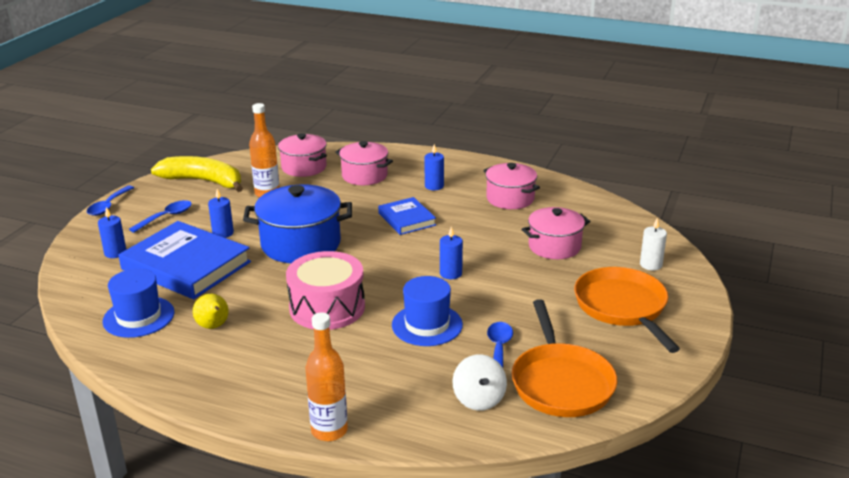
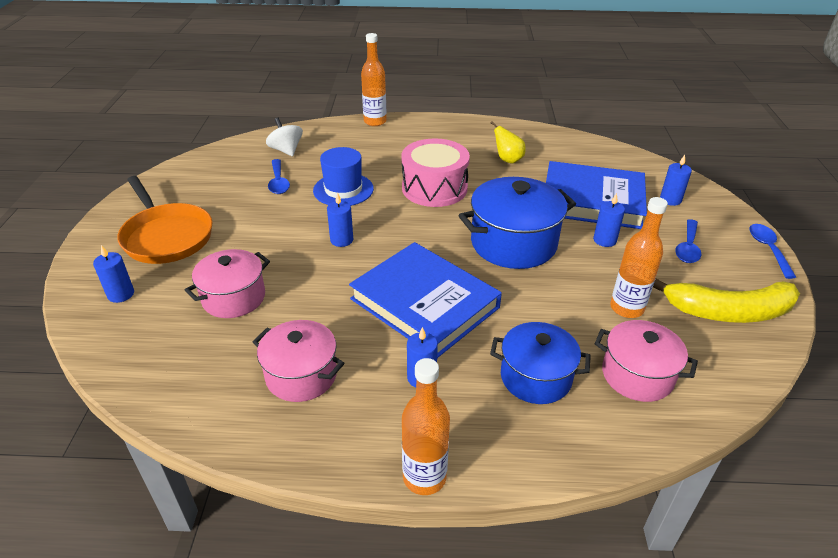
camera: 160 degrees right, 10 degrees up
(138, 317) = (570, 156): blue hat -> none
(364, 176) = (535, 377): pink pot -> blue pot
(407, 219) = (424, 303): blue book -> blue book, size x1.86
(455, 156) = (424, 477): none -> orange bottle
(561, 382) = (228, 169): orange pan -> none
(651, 265) = (121, 294): white candle -> blue candle

